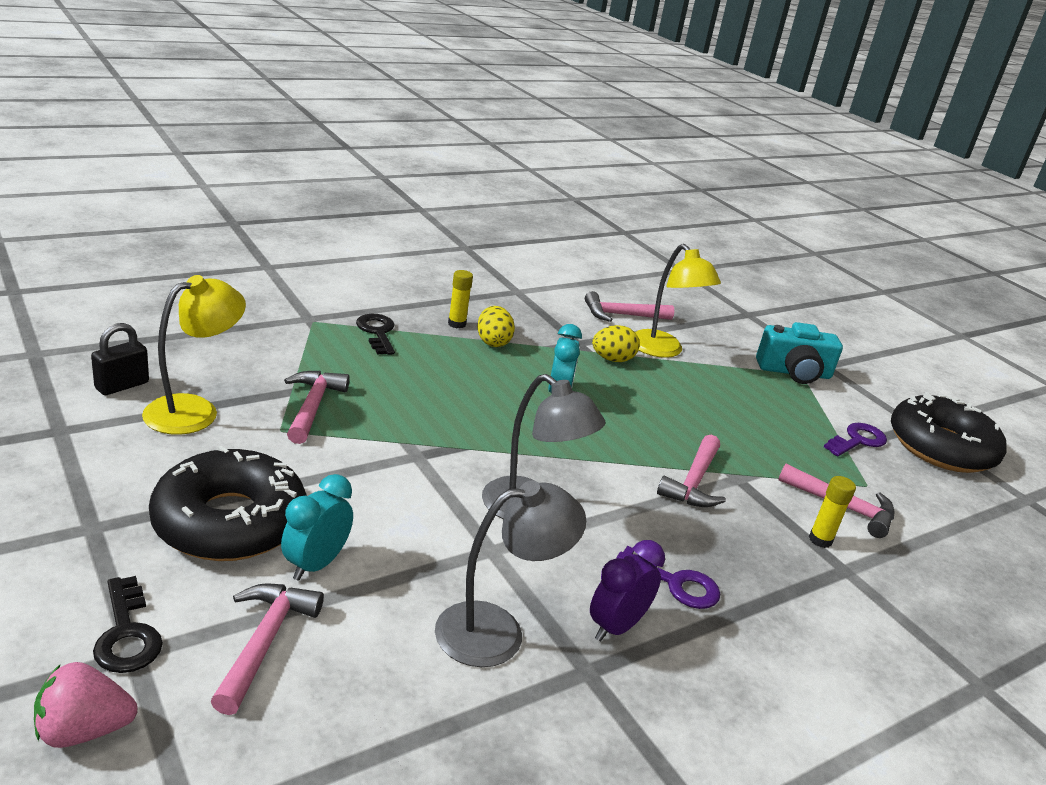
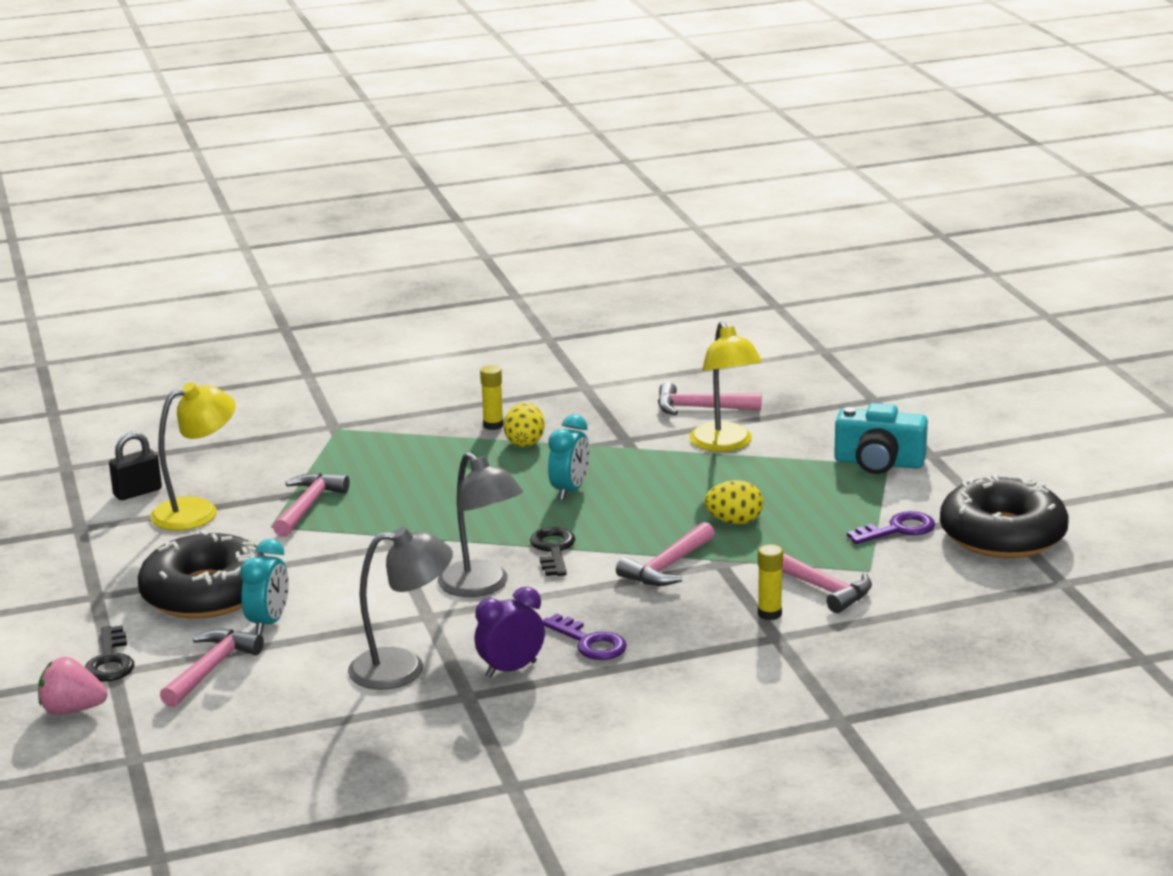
camera: 20 degrees right, 5 degrees down
(316, 564) = (268, 623): turquoise clock -> turquoise clock turned 150 degrees clockwise
(377, 332) = (400, 437): black key -> black key (553, 550)
(612, 359) = (655, 456): yellow egg -> yellow egg (734, 522)

